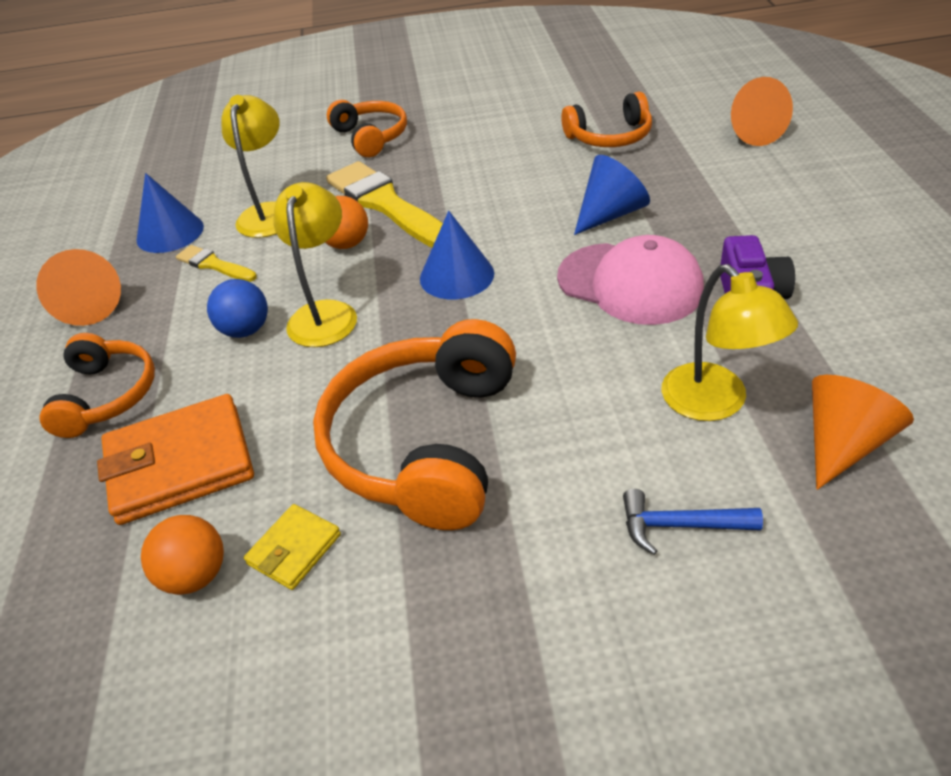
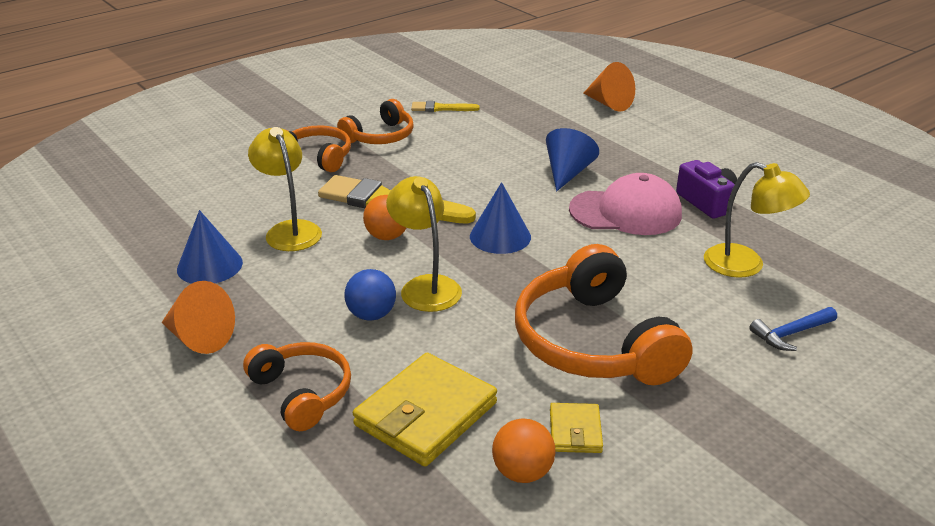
camera: 35 degrees left, 10 degrees down
(180, 464) = (426, 414): orange wallet -> yellow wallet
(214, 265) = (284, 278): yellow brush -> yellow brush (441, 108)
(610, 136) = (513, 123): orange headphones -> orange headphones (380, 136)
(843, 444) = (832, 265): orange cone -> none

